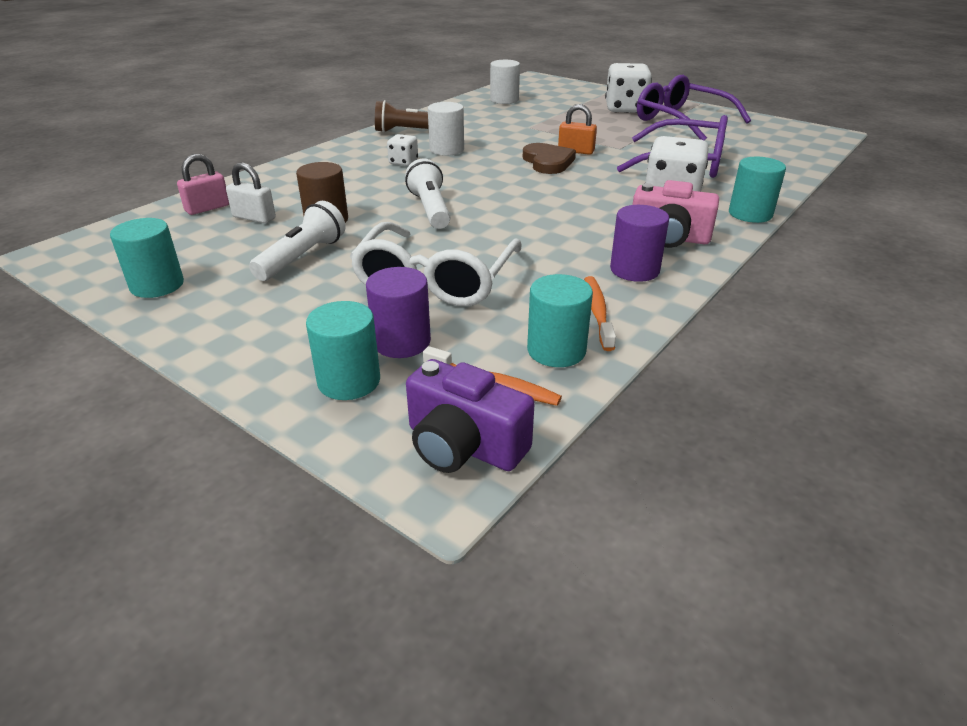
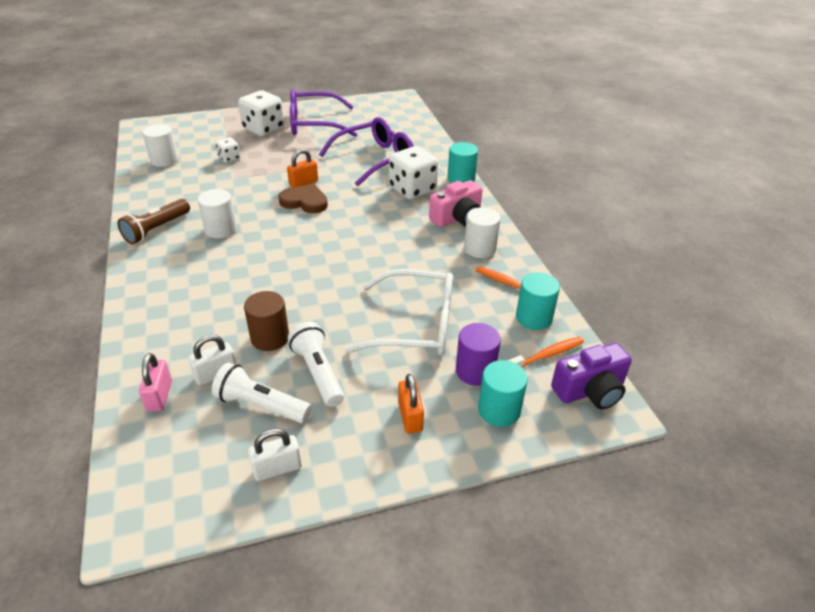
camera: 55 degrees left, 5 degrees up
(157, 285) = (277, 468): turquoise cylinder -> white padlock
(284, 327) = (410, 417): none -> orange padlock
(403, 162) = (214, 259): white dice -> white dice (229, 158)
(430, 209) = (313, 283): white flashlight -> white flashlight (261, 405)
(435, 280) = (415, 325): white glasses -> white glasses turned 45 degrees counterclockwise
(634, 270) = (480, 249): purple cylinder -> white cylinder

